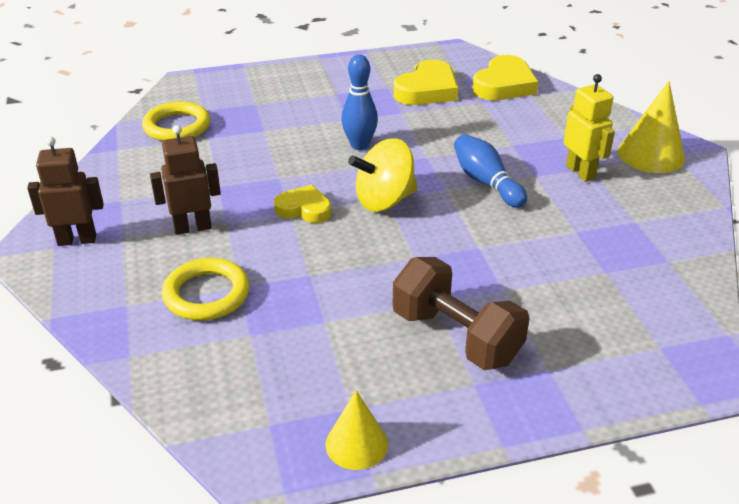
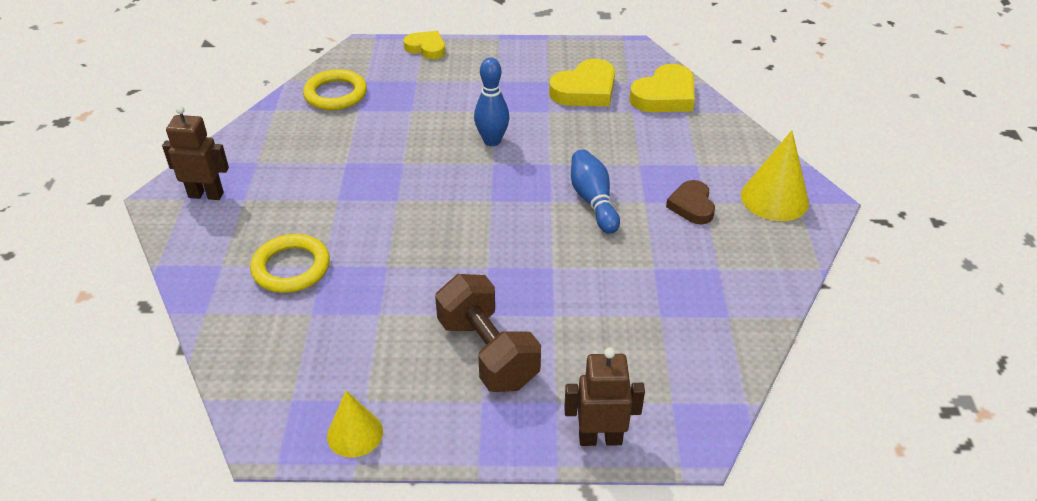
camera: 15 degrees right, 5 degrees up
(192, 227) = (306, 200): brown robot -> brown robot (600, 438)
(304, 209) = (411, 199): yellow heart -> yellow heart (426, 48)
(384, 200) = (488, 203): yellow spinning top -> none
(580, 172) = (692, 206): yellow robot -> brown heart

